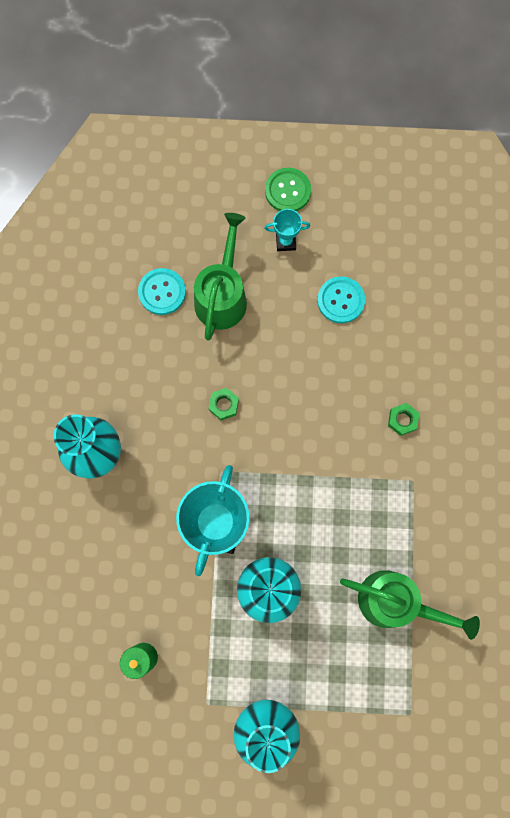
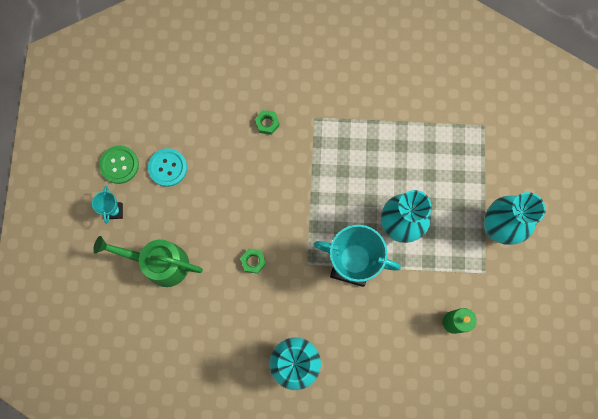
camera: 90 degrees left, 0 degrees up
(162, 292) = (154, 314): turquoise button -> none
(287, 191) = (69, 209): green button -> green button (119, 165)
(396, 602) = (405, 133): green watering can -> none

